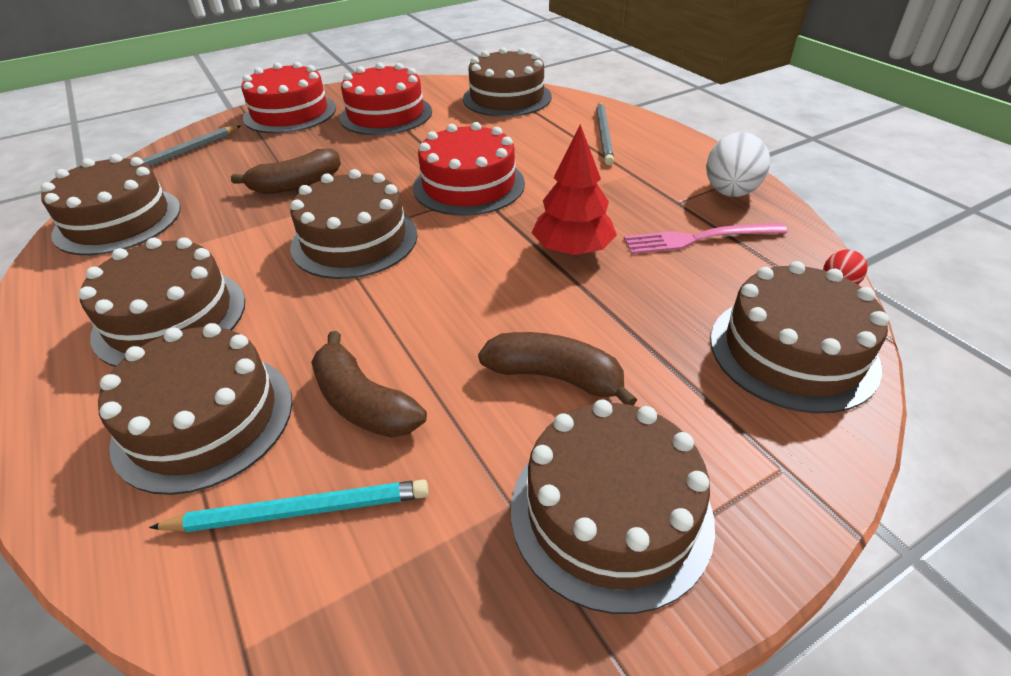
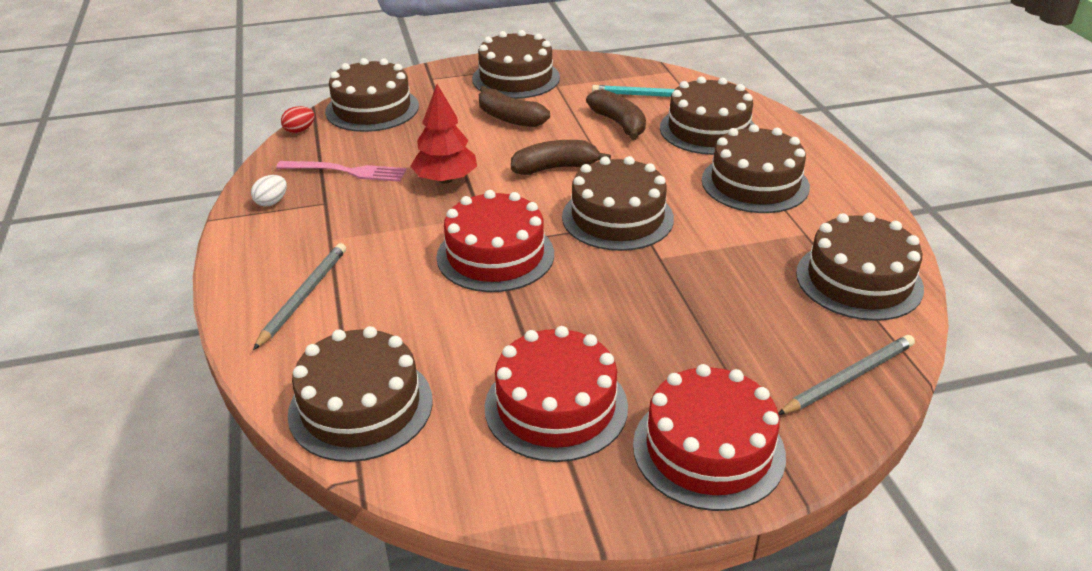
camera: 165 degrees left, 5 degrees down
(296, 185) = (678, 292): brown banana -> brown banana (555, 168)
(730, 192) = (272, 202): white egg -> white egg, size x0.53

